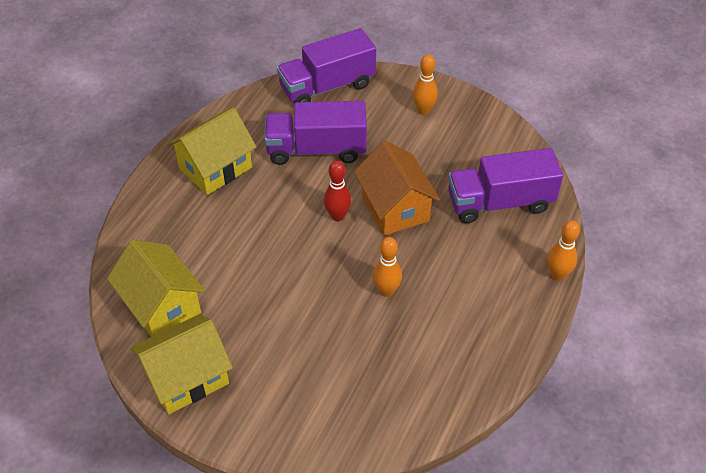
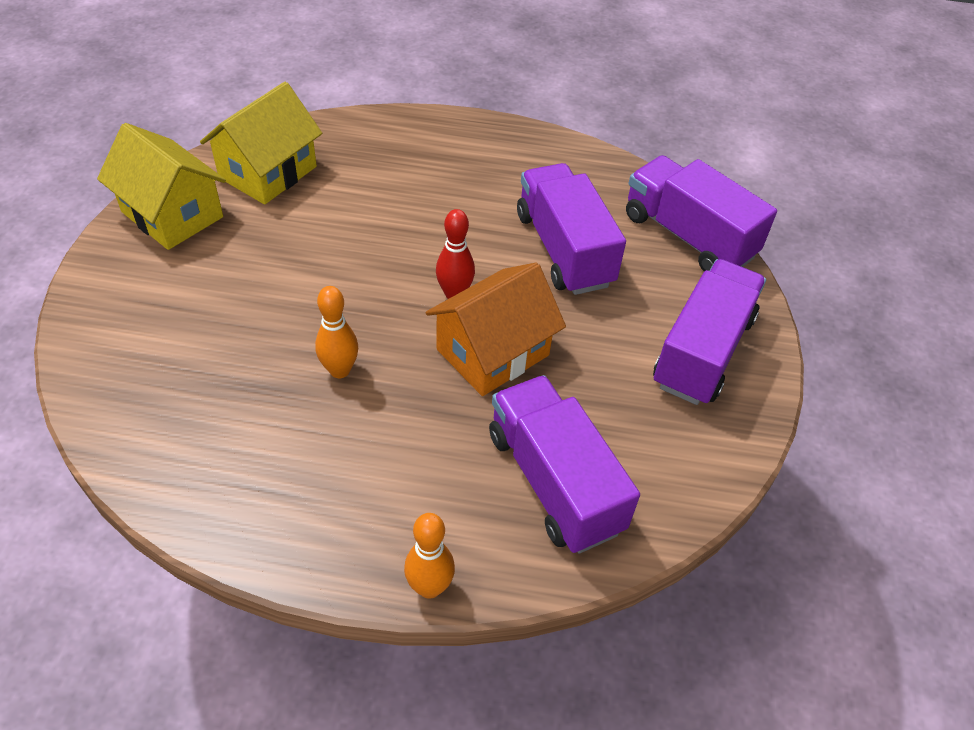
camera: 70 degrees right, 0 degrees up
(215, 168) = (489, 166): yellow house -> none
(423, 110) = (703, 351): orange bowling pin -> purple truck

